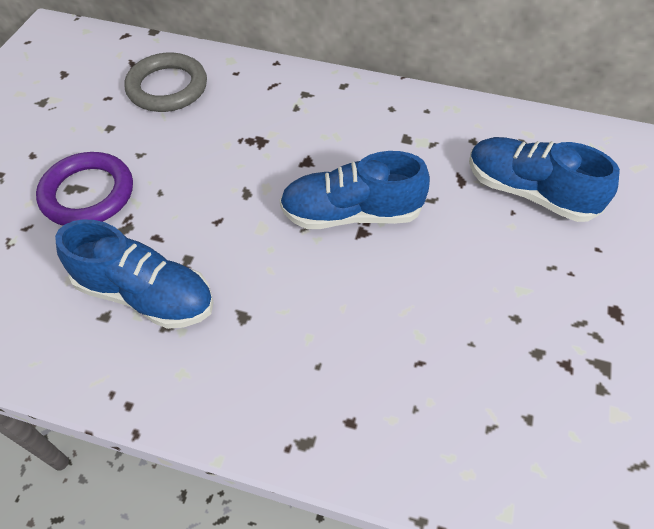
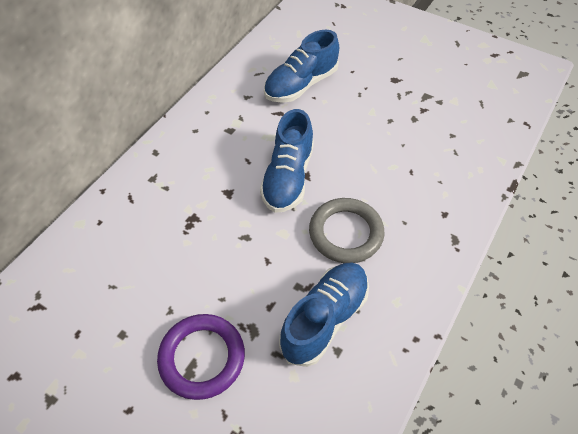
camera: 75 degrees left, 0 degrees up
(167, 87) = (90, 279): grey ring -> grey ring (346, 233)

